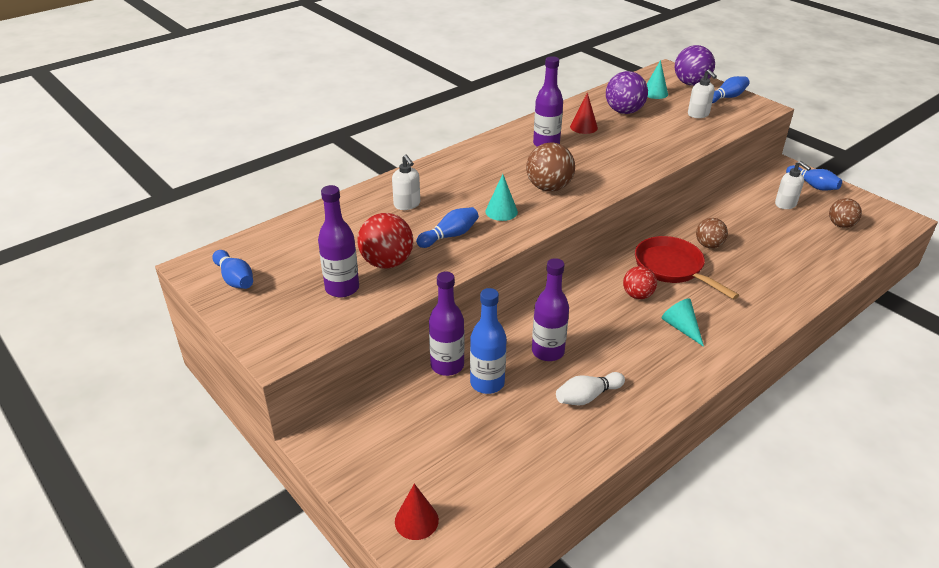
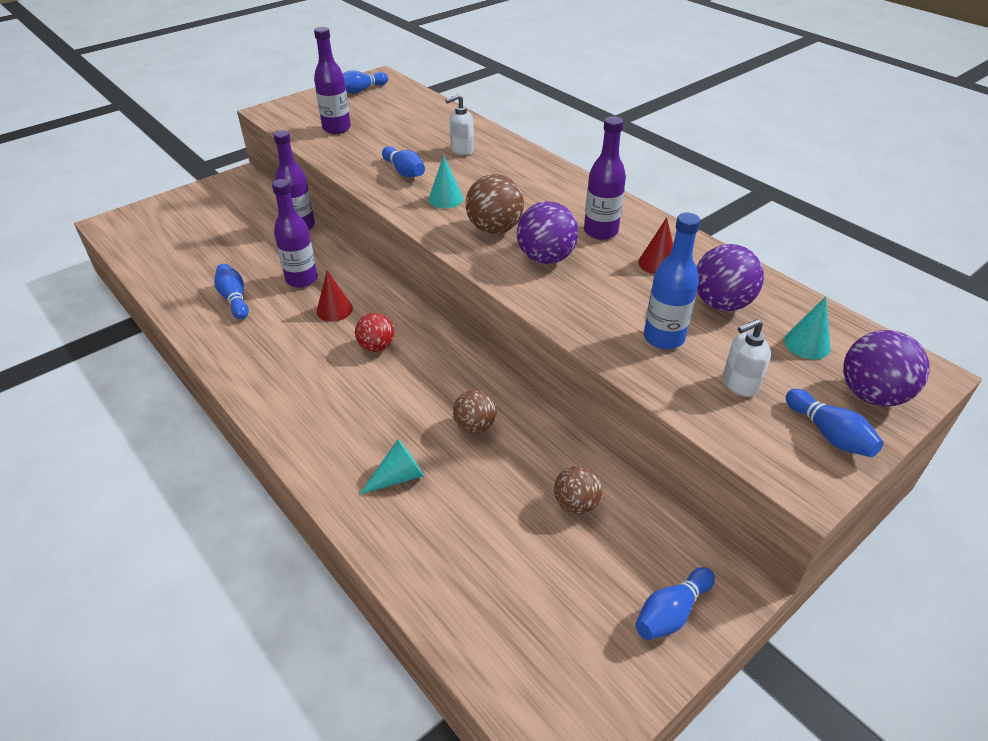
camera: 90 degrees right, 5 degrees up
(387, 263) = (367, 144): red ball -> none
(416, 520) = (149, 216): red cone -> red cone (334, 310)
(487, 383) = (272, 246): blue bottle -> blue bottle (663, 338)
(586, 167) = (545, 258): none -> purple ball
(587, 397) = (234, 299): white bowling pin -> blue bowling pin
(672, 268) = (424, 382): red pan -> none
(681, 327) = (313, 374): turquoise cone -> turquoise cone (398, 477)
(785, 204) = (595, 548): white soap dispenser -> none
(840, 225) = (534, 617): brown ball -> brown ball (576, 504)

